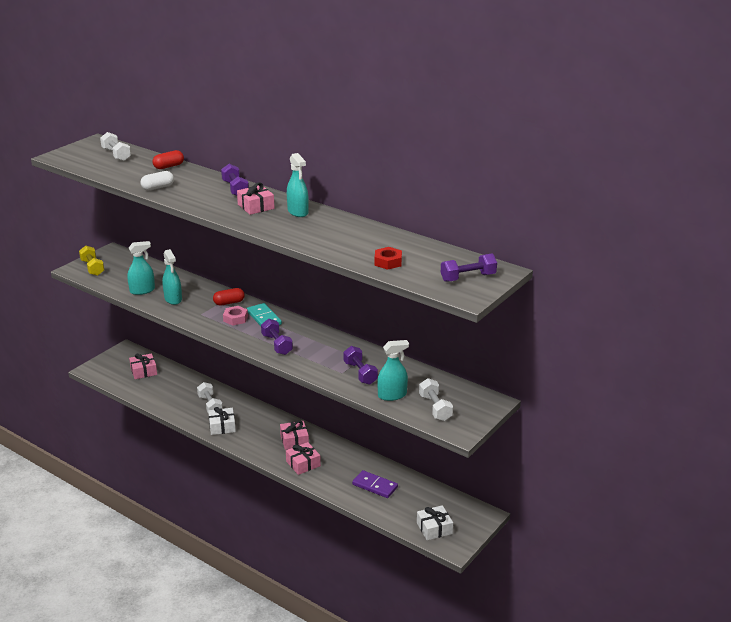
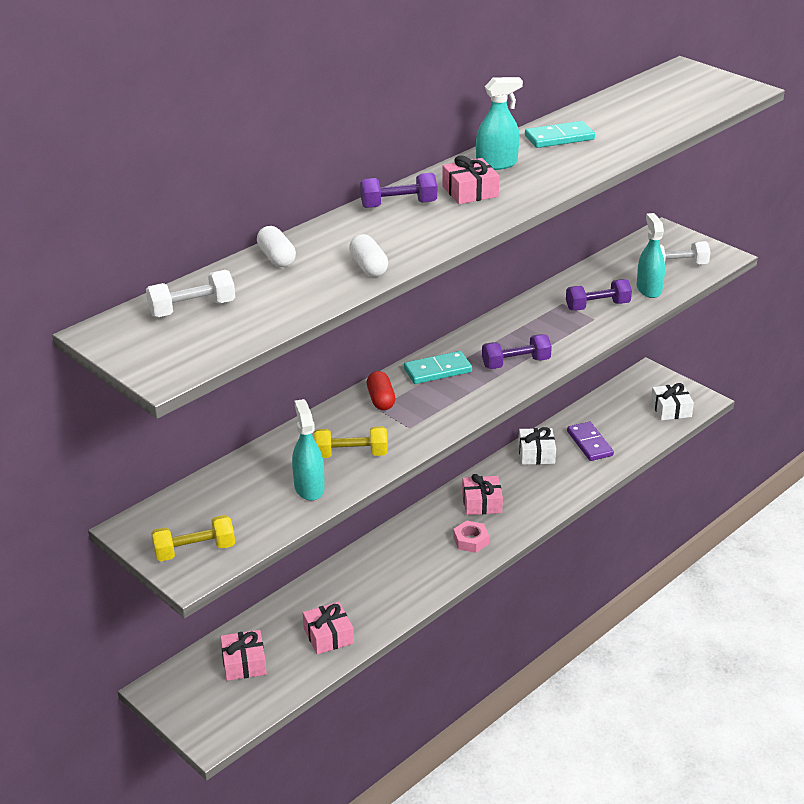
camera: 80 degrees left, 5 degrees up
(169, 166) = (277, 258): red capsule -> white capsule
(173, 299) = (351, 454): turquoise spray bottle -> yellow dumbbell
(210, 405) = (373, 583): white dumbbell -> none
(222, 426) = (432, 572): white gift -> white gift (536, 453)
(235, 319) = (433, 395): pink nut -> pink nut (471, 540)
(303, 464) = (536, 498): pink gift -> pink gift (328, 635)
(345, 229) = (559, 138): none -> turquoise domino
(375, 486) = (590, 443): purple domino -> purple domino turned 60 degrees counterclockwise
(388, 262) = (659, 121): red nut -> none
(468, 277) = (700, 85): purple dumbbell -> none

